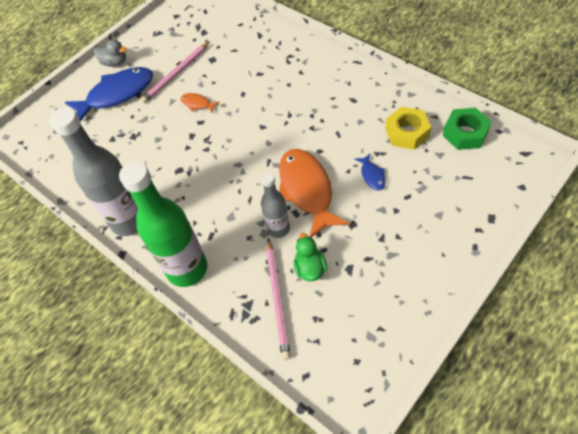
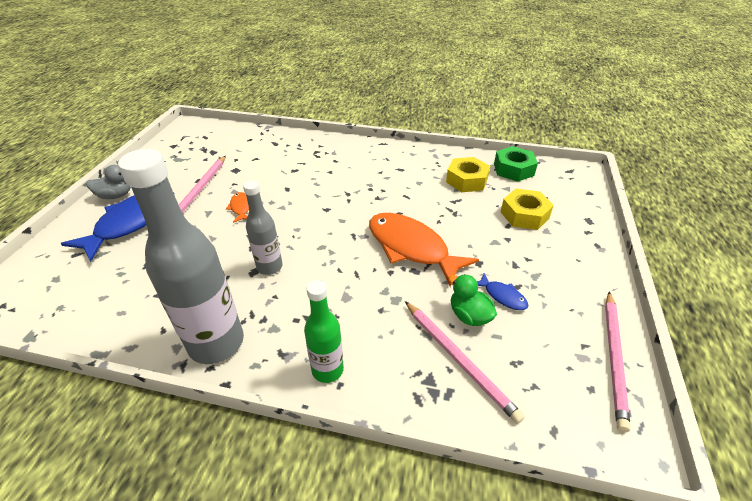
camera: 35 degrees left, 15 degrees down
(187, 269) = (327, 370): green bottle -> green bottle, size x0.55
(197, 104) = (241, 208): orange fish -> orange fish turned 75 degrees clockwise
(278, 229) = (408, 290): grey bottle -> grey bottle (269, 267)
(372, 175) = (463, 218): blue fish -> blue fish (502, 296)
(395, 348) = (614, 358): none -> pink pencil
(432, 190) = (524, 215): none -> yellow nut

